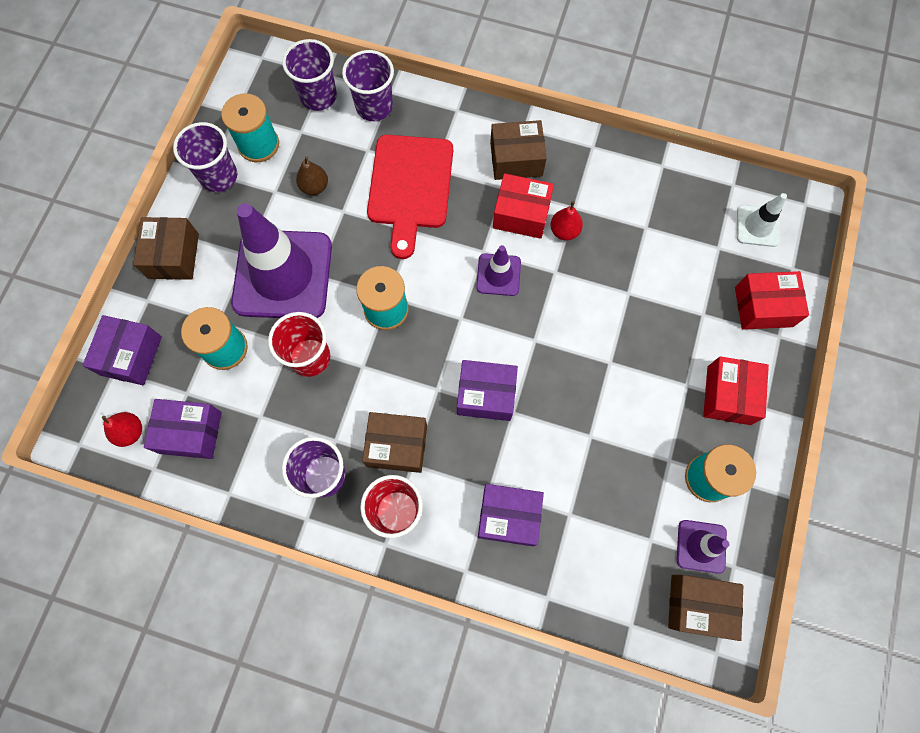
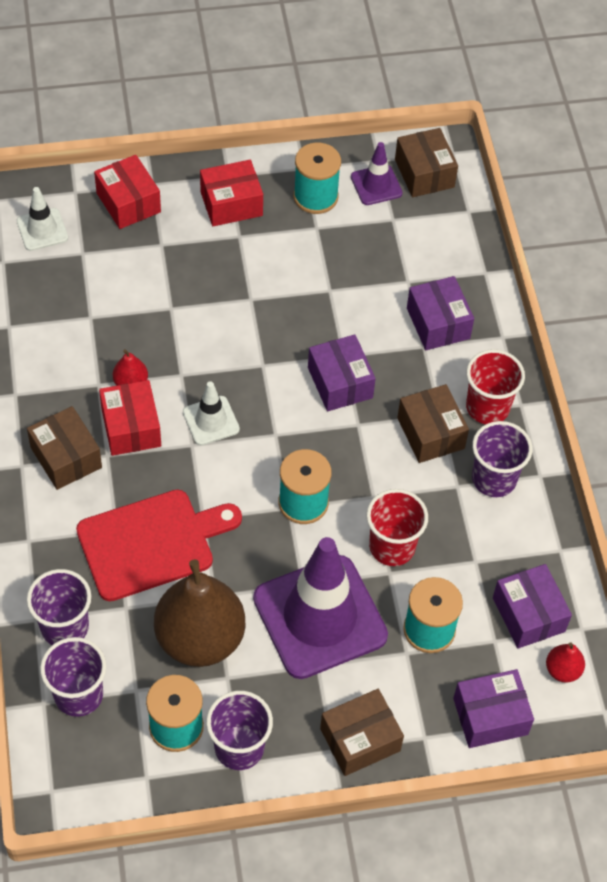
camera: 120 degrees left, 15 degrees down
(314, 187) = (200, 638): brown pear -> brown pear, size x2.35
(498, 275) = (211, 421): purple traffic cone -> white traffic cone

